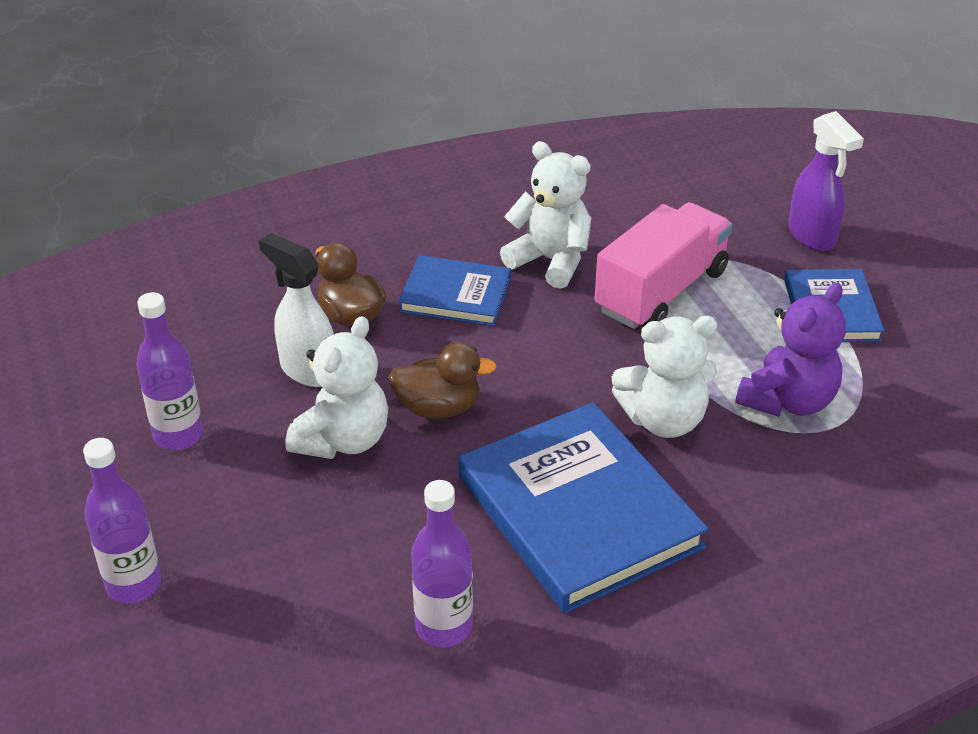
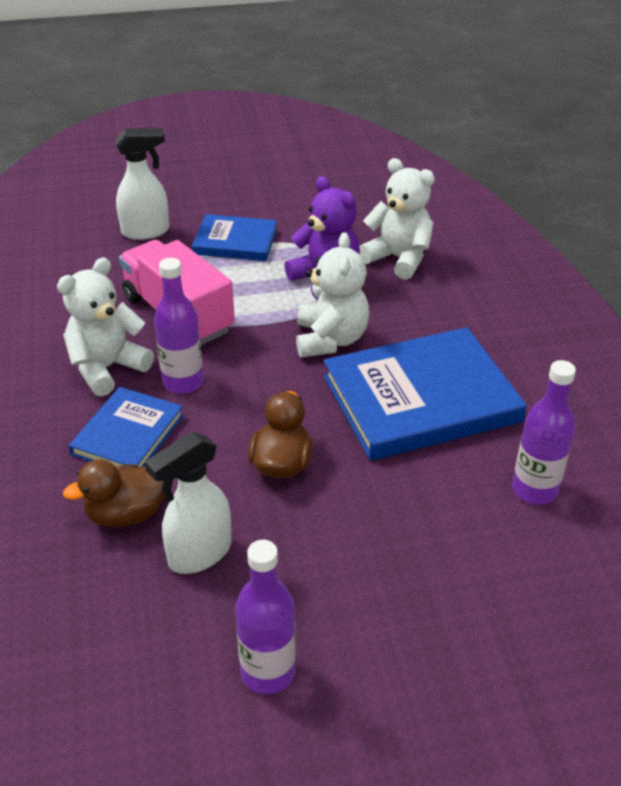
camera: 80 degrees left, 0 degrees up
(134, 584) = (477, 715): purple bottle -> purple bottle (183, 382)
(343, 440) = (307, 534): white teddy bear -> white teddy bear (398, 259)
(812, 236) = (146, 231): purple spray bottle -> white spray bottle

